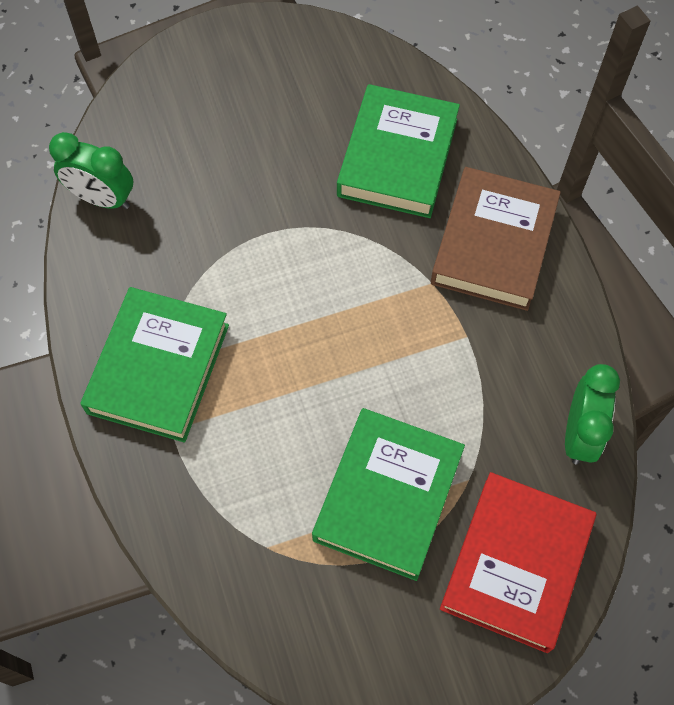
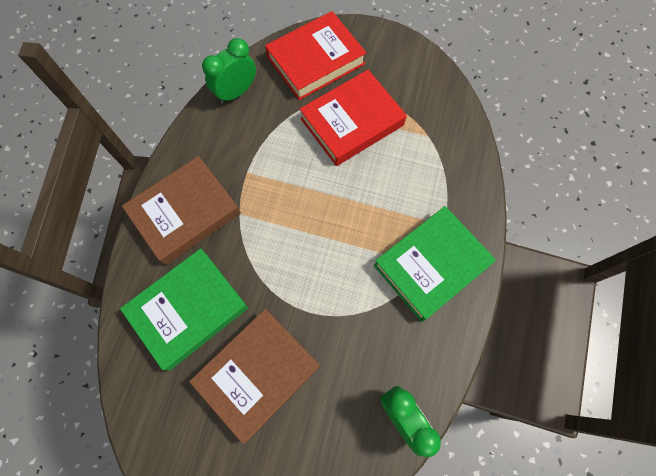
camera: 145 degrees left, 5 degrees up
(277, 148) = (258, 373): none -> brown book
(388, 496) = (352, 122): green book -> red book

